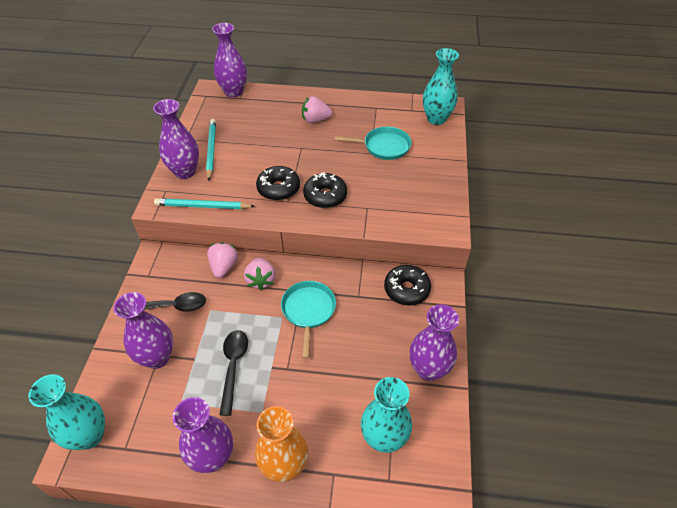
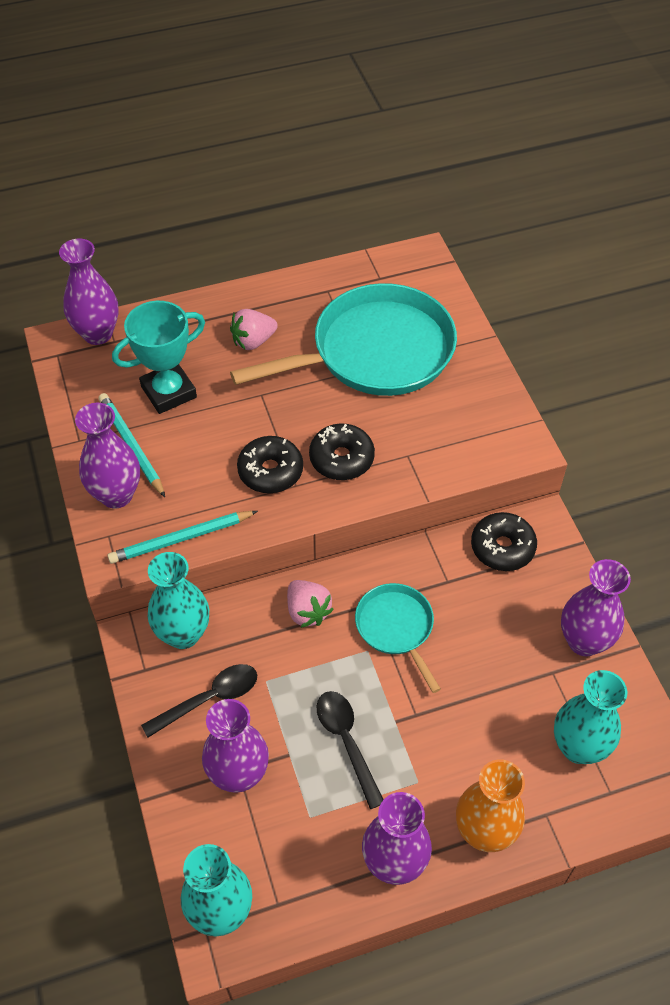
camera: 25 degrees left, 5 degrees up
(224, 267) = (244, 613): pink strawberry -> none
(250, 130) = (168, 392): none -> turquoise trophy
(384, 146) = (376, 352): turquoise pan -> turquoise pan, size x2.00
(436, 119) = (421, 281): turquoise vase -> turquoise vase (183, 634)

